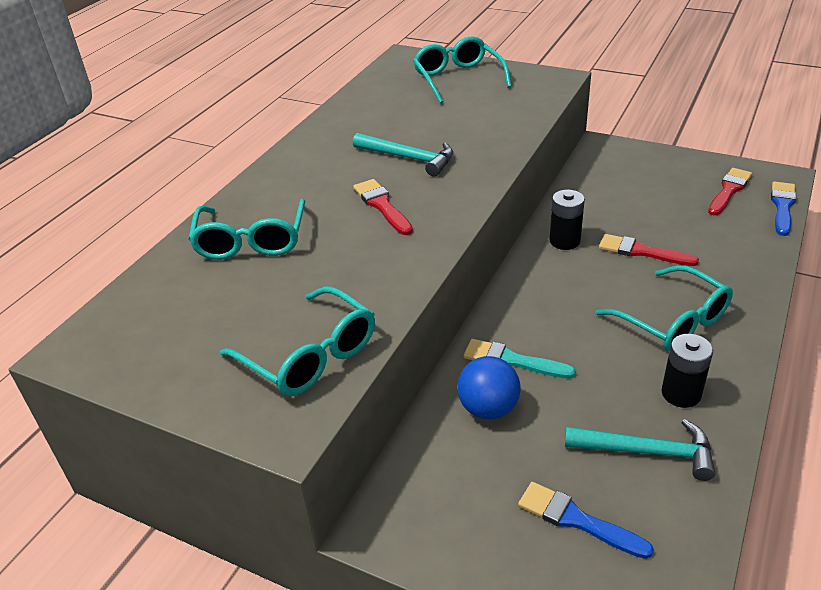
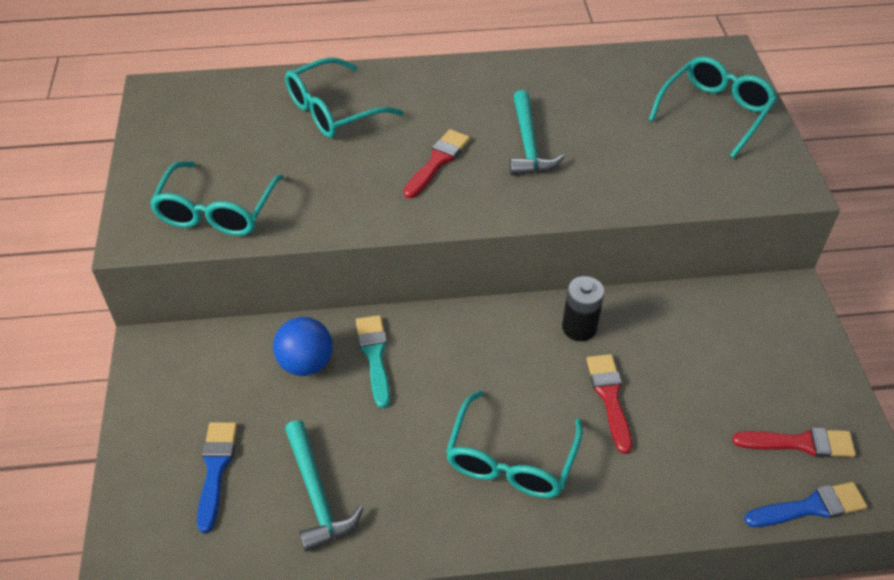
camera: 55 degrees right, 10 degrees up
(681, 394) = (407, 498): black battery -> none

